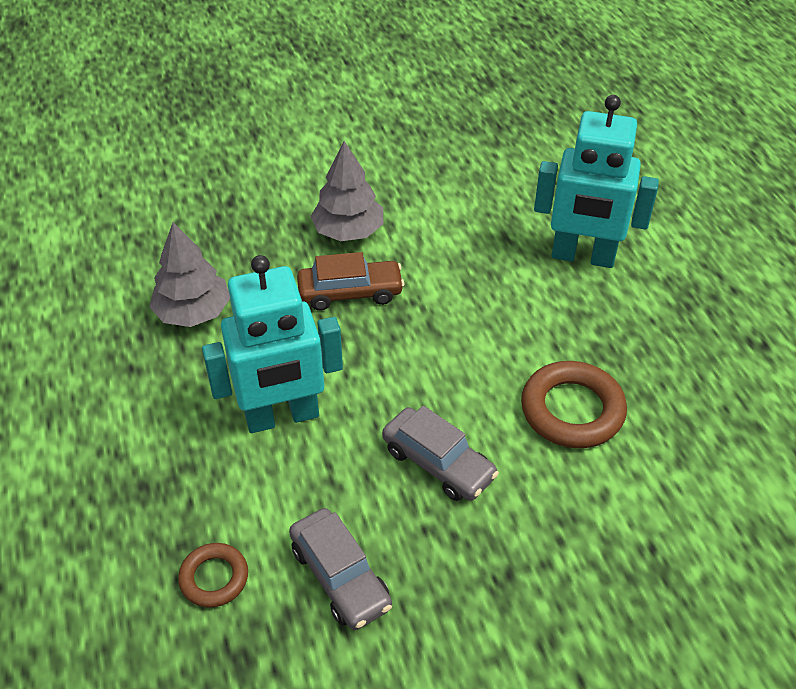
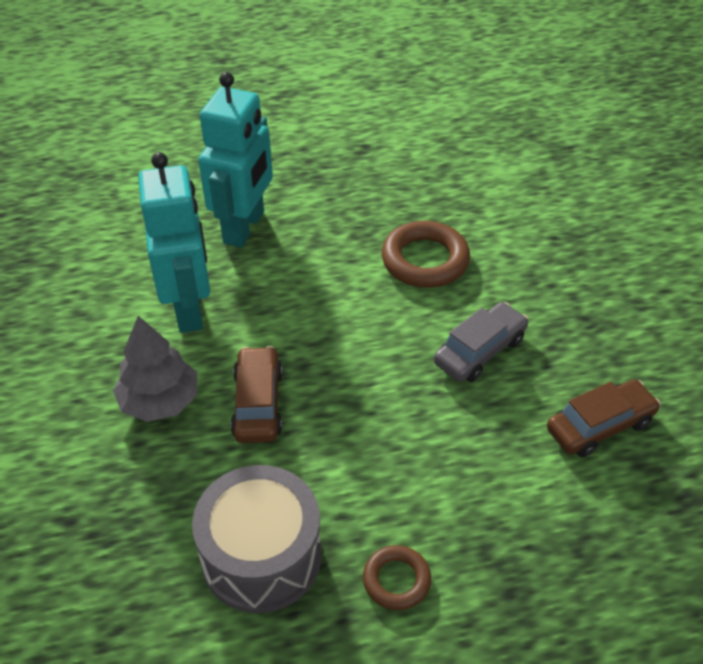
camera: 85 degrees left, 0 degrees up
(193, 312) = (261, 556): grey tree -> grey drum
(214, 578) = (612, 522): brown ring -> brown ring (396, 580)
(282, 417) = (423, 467): turquoise robot -> turquoise robot (189, 309)
(340, 577) = (600, 426): grey car -> brown car

